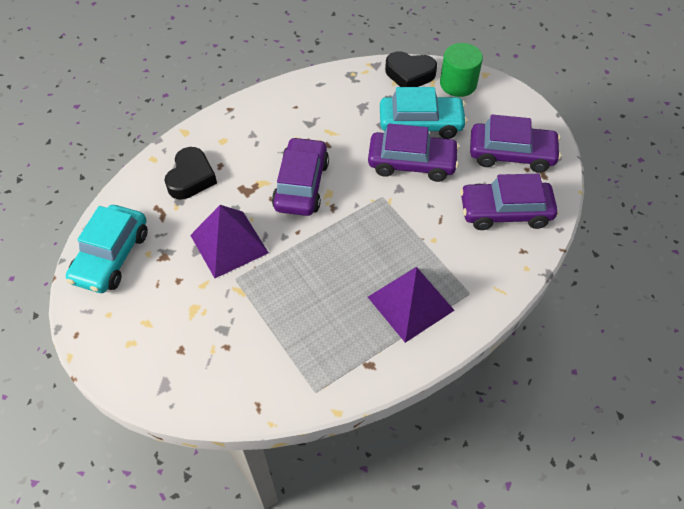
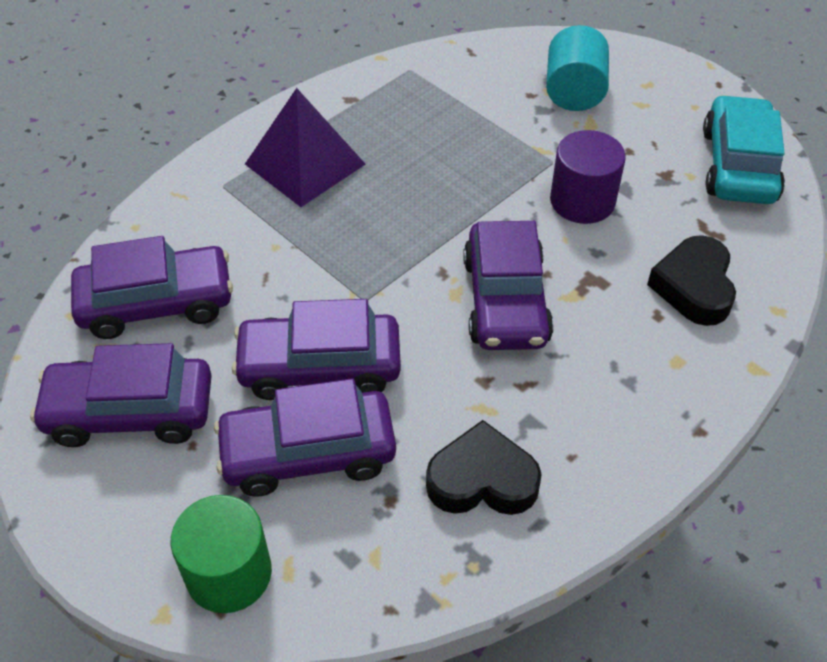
camera: 170 degrees right, 5 degrees down
(191, 343) = (574, 92): none -> turquoise cylinder
(229, 244) = (582, 201): purple pyramid -> purple cylinder
(409, 74) = (342, 584): black heart -> black heart (482, 480)
(421, 124) = (308, 453): turquoise car -> purple car

